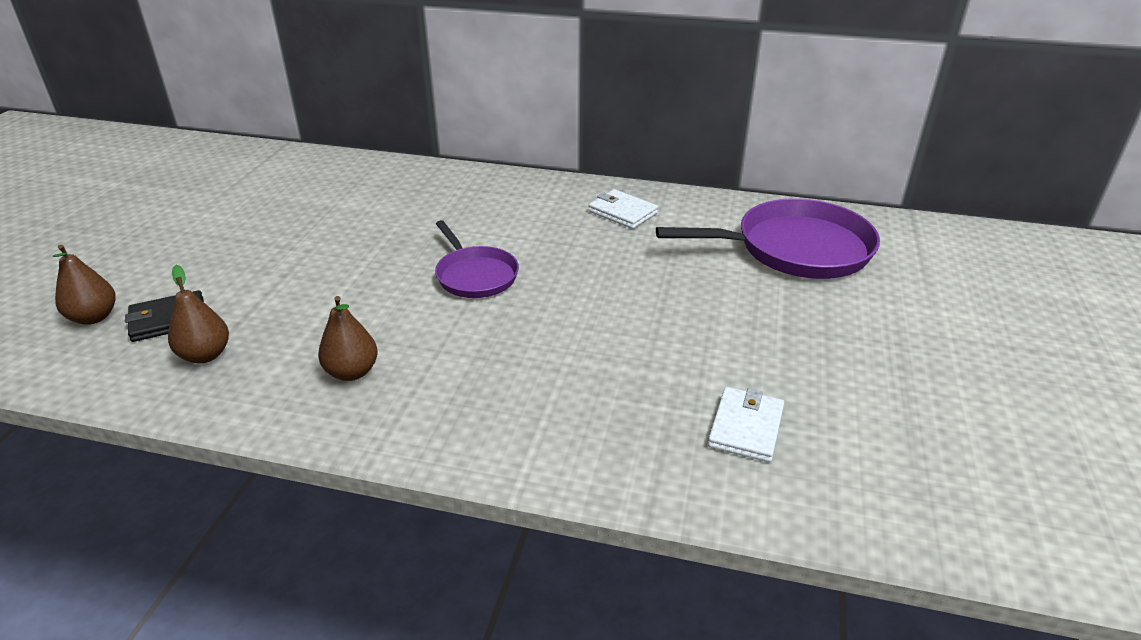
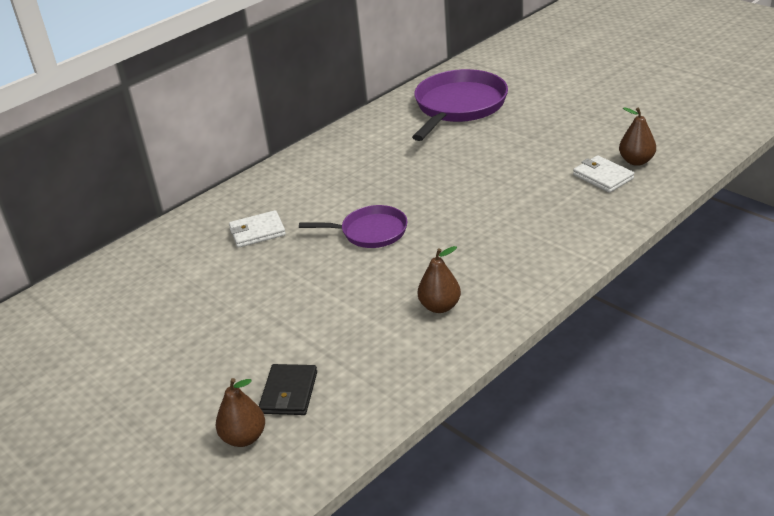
camera: 55 degrees left, 0 degrees up
(205, 355) = (359, 375): brown pear -> brown pear (636, 161)
(622, 212) = (351, 152): white wallet -> white wallet (257, 232)

